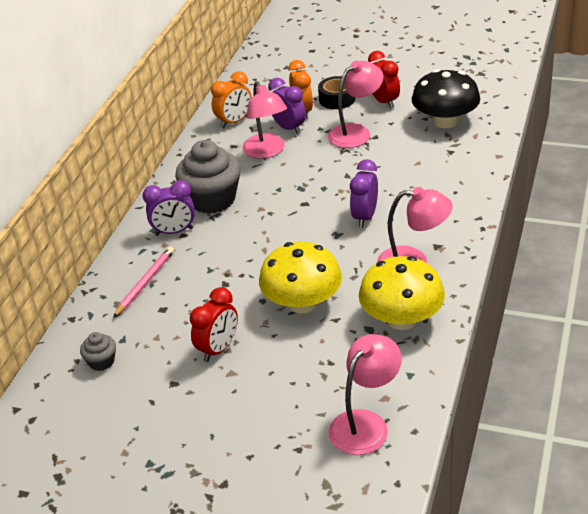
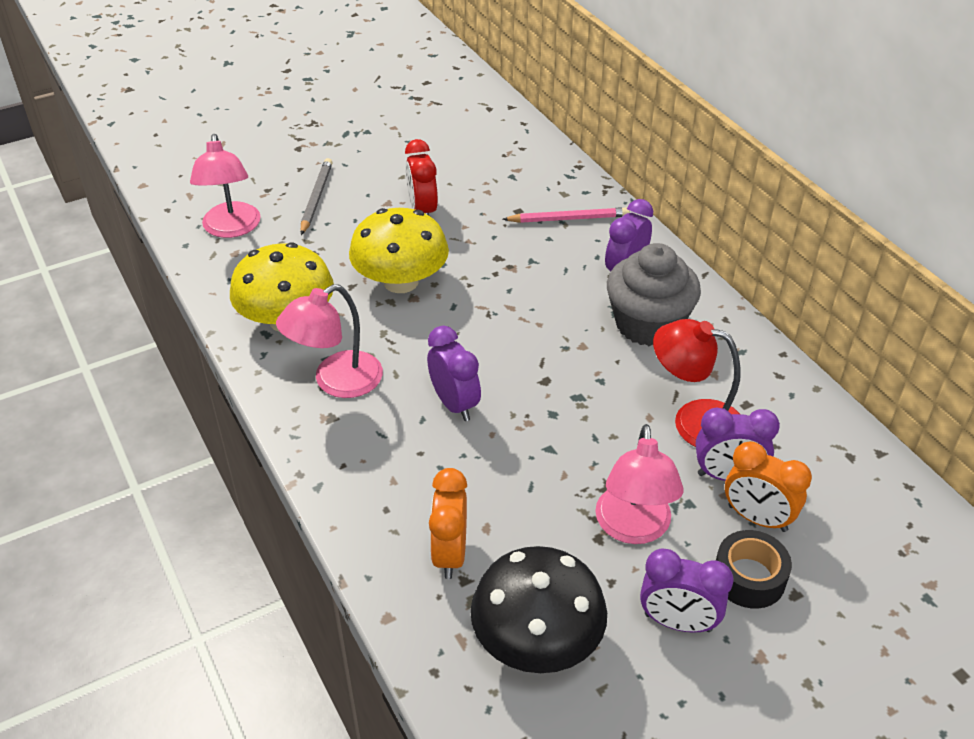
camera: 130 degrees right, 5 degrees up
(101, 361) = (501, 156): grey cupcake -> none
(145, 283) = (568, 219): pink pencil -> pink pencil turned 75 degrees counterclockwise
(234, 122) = (808, 440): orange clock -> orange clock (450, 554)
(267, 151) = (694, 421): pink lamp -> red lamp
(273, 412) = (316, 198): none -> grey pencil
(384, 101) = (678, 622): red clock -> purple clock

